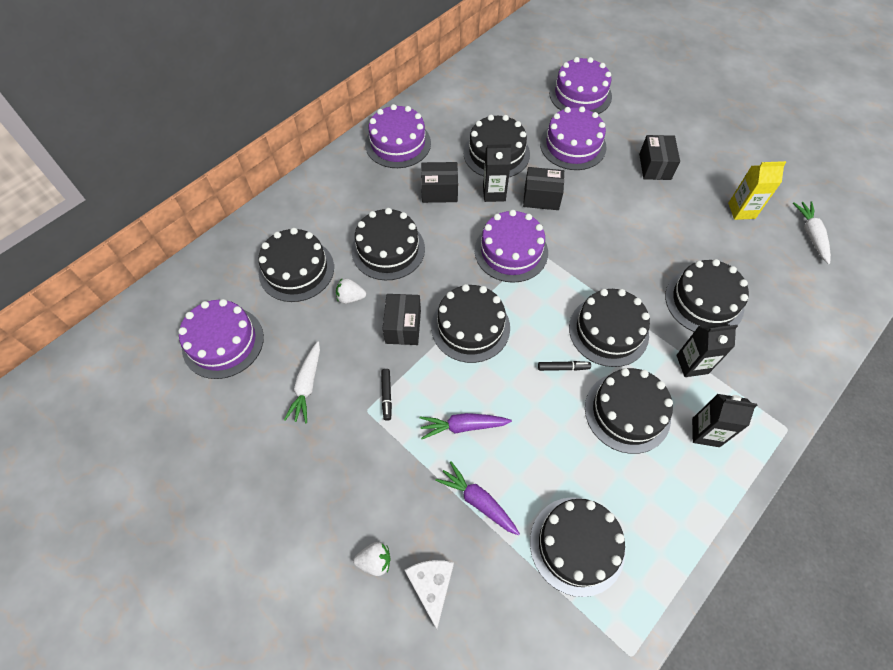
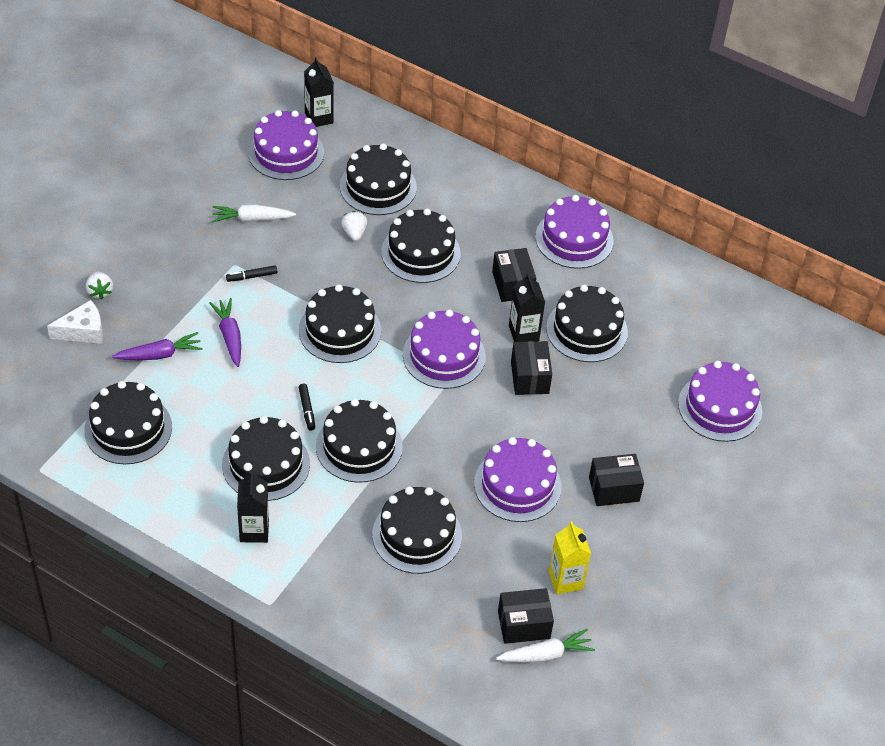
camera: 75 degrees right, 10 degrees down
(403, 326) = (329, 278): black box -> black box (523, 624)
(478, 501) = (159, 354): purple carrot -> purple carrot turned 45 degrees clockwise
(573, 145) = (624, 403): purple cake -> purple cake (517, 485)
(692, 364) = (332, 521): black carton -> black carton (319, 118)

